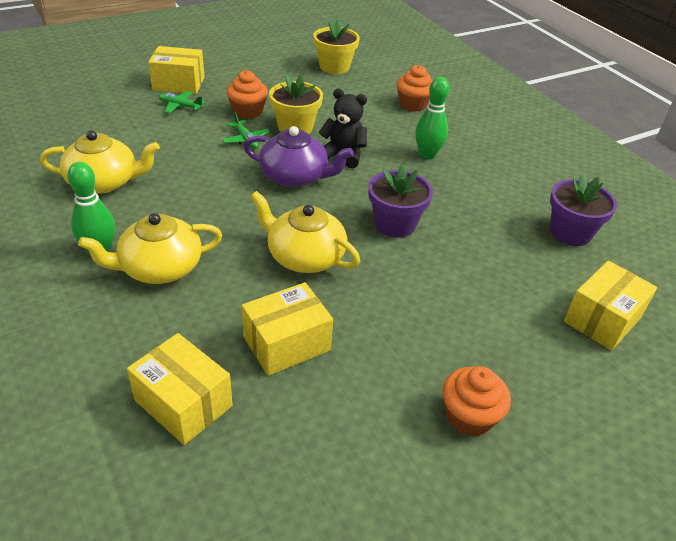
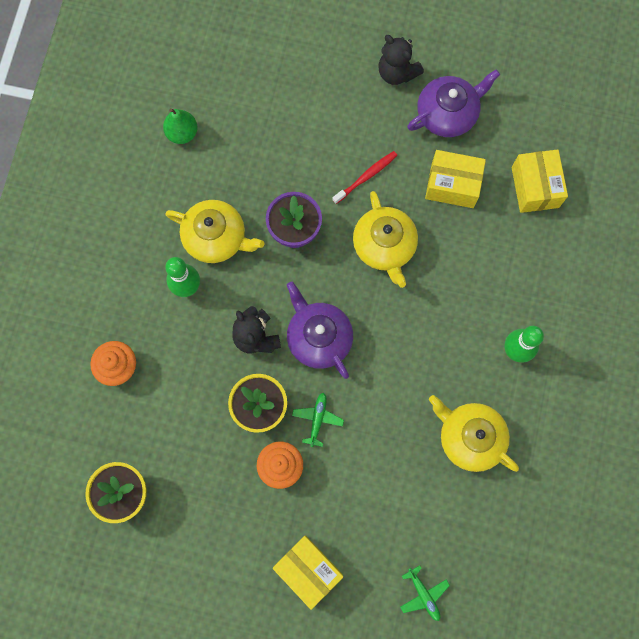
camera: 135 degrees left, 35 degrees up
(159, 267) = (485, 304): yellow teapot -> yellow teapot (216, 237)
(180, 106) = (336, 521): green plane -> green plane (423, 594)
(364, 413) = (448, 113): none -> purple teapot
(382, 297) = (366, 176): none -> red toothbrush
(469, 416) = (397, 72): orange cupcake -> black teddy bear
(570, 233) = (182, 133): purple flower pot -> green pear
(602, 319) = (253, 65): yellow box -> none

